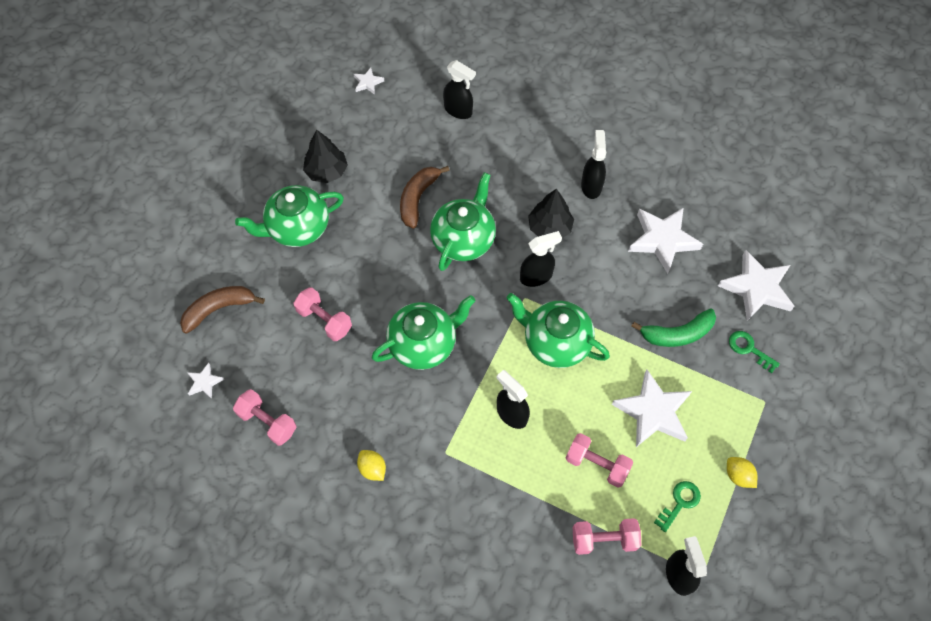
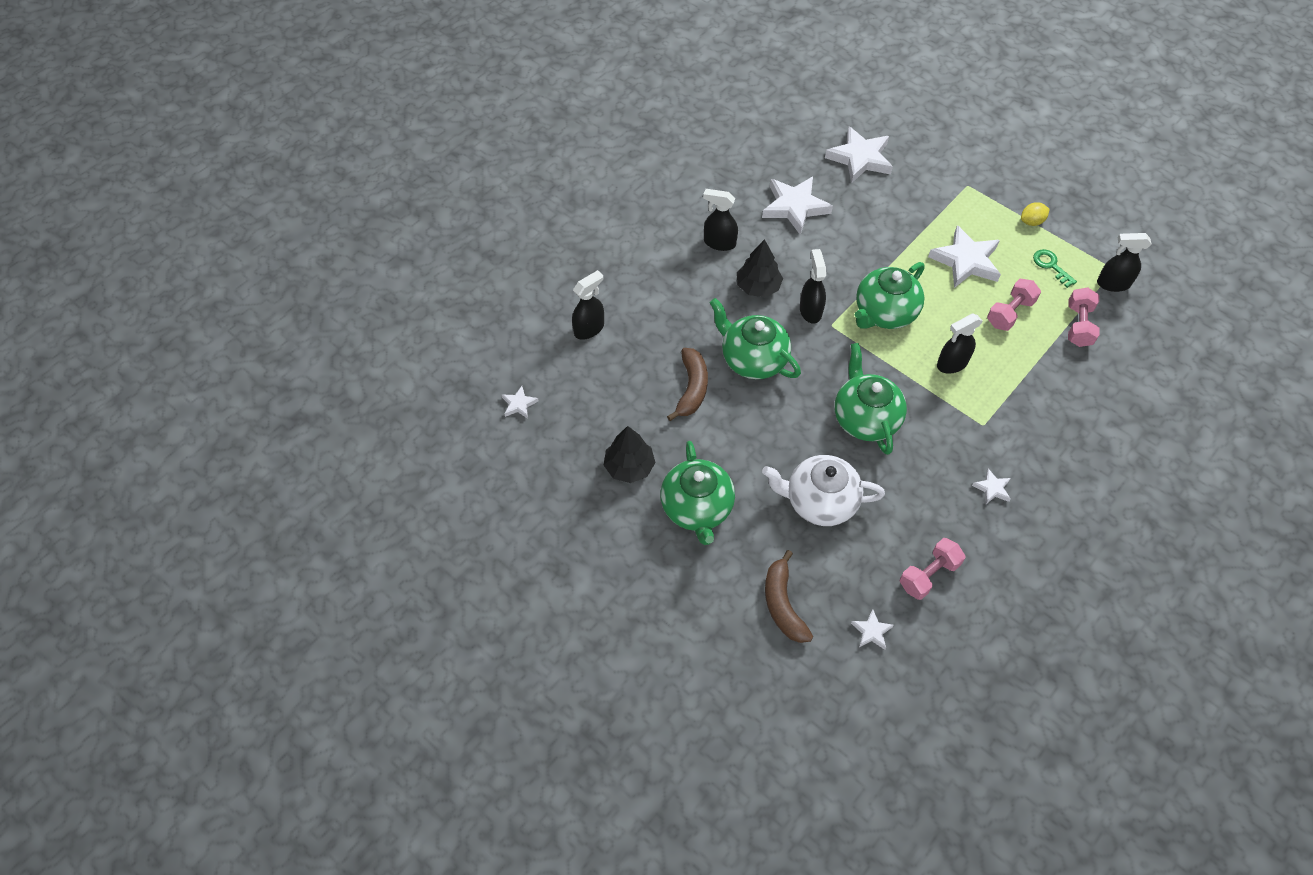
camera: 75 degrees left, 5 degrees down
(324, 320) = (819, 501): pink dumbbell -> white teapot
(372, 469) = (992, 488): yellow lemon -> white star
(418, 199) = (691, 388): brown banana -> brown banana turned 120 degrees counterclockwise
(677, 334) = (893, 223): green banana -> none
(749, 349) = (918, 180): green key -> none

